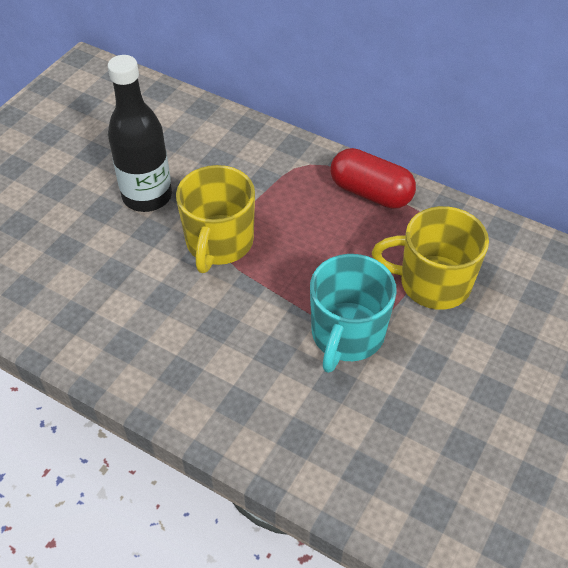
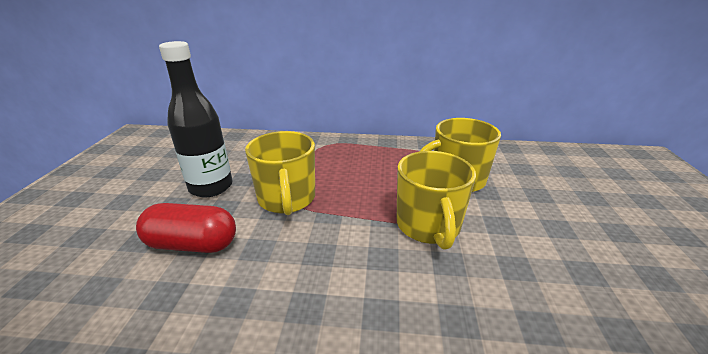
camera: 25 degrees left, 20 degrees down
(347, 335) = (428, 226): turquoise mug -> yellow mug
(370, 193) = (376, 148): red capsule -> red capsule (192, 244)

